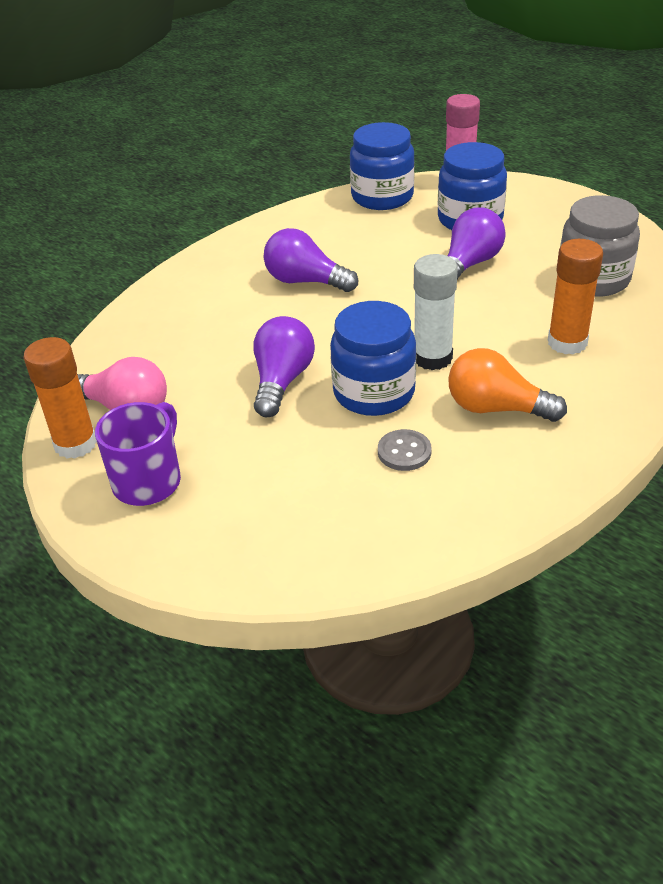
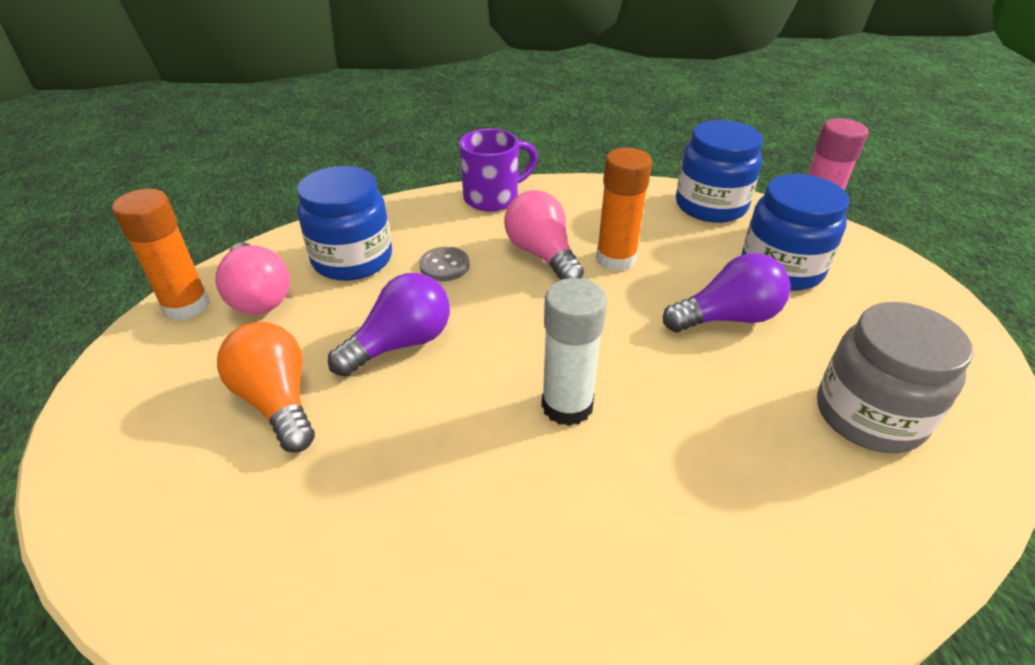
camera: 35 degrees right, 0 degrees up
(148, 481) = (180, 376): purple mug -> purple mug (493, 198)
(305, 281) = (542, 255): purple light bulb -> pink light bulb
(374, 392) = (463, 409): blue jar -> blue jar (352, 259)
(404, 452) = (407, 504): grey button -> grey button (444, 266)
(496, 408) = (565, 518): orange light bulb -> orange light bulb (277, 401)
(567, 342) = (747, 483): orange glue stick -> orange glue stick (616, 259)

